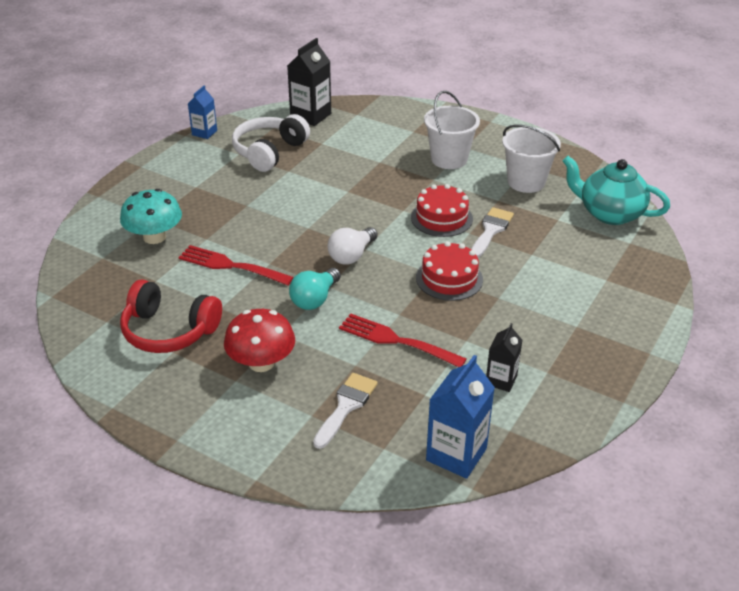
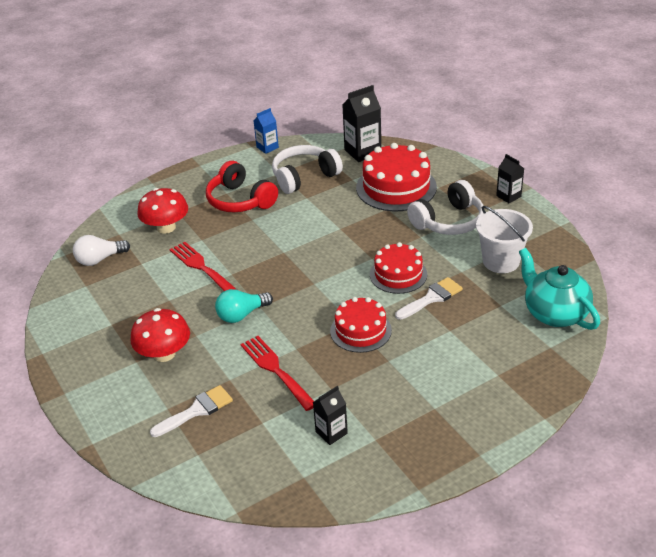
camera: 30 degrees right, 0 degrees up
(154, 237) = (166, 227): turquoise mushroom -> red mushroom
(169, 331) = (120, 307): red headphones -> red headphones (240, 200)
(352, 255) = (298, 286): white light bulb -> white light bulb (99, 259)
(372, 140) = (396, 187): none -> red cake
(449, 159) = (449, 221): white bucket -> white headphones
(456, 454) = (246, 480): blue carton -> none
(485, 124) = (508, 196): none -> black carton

